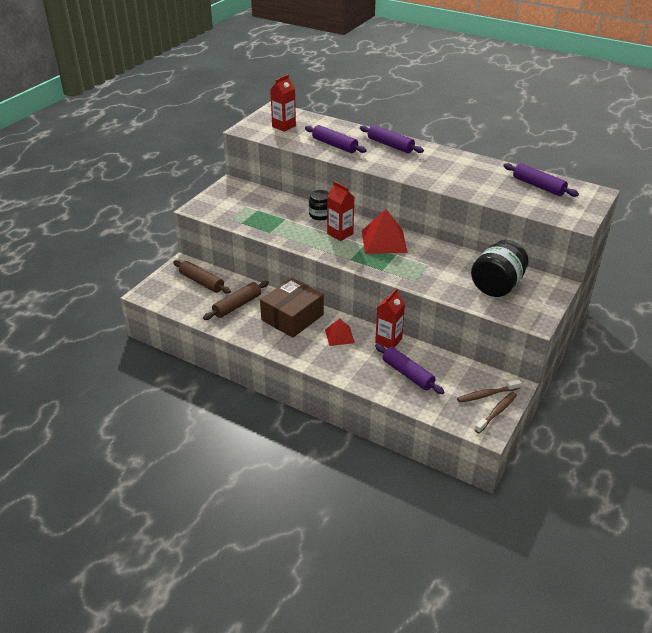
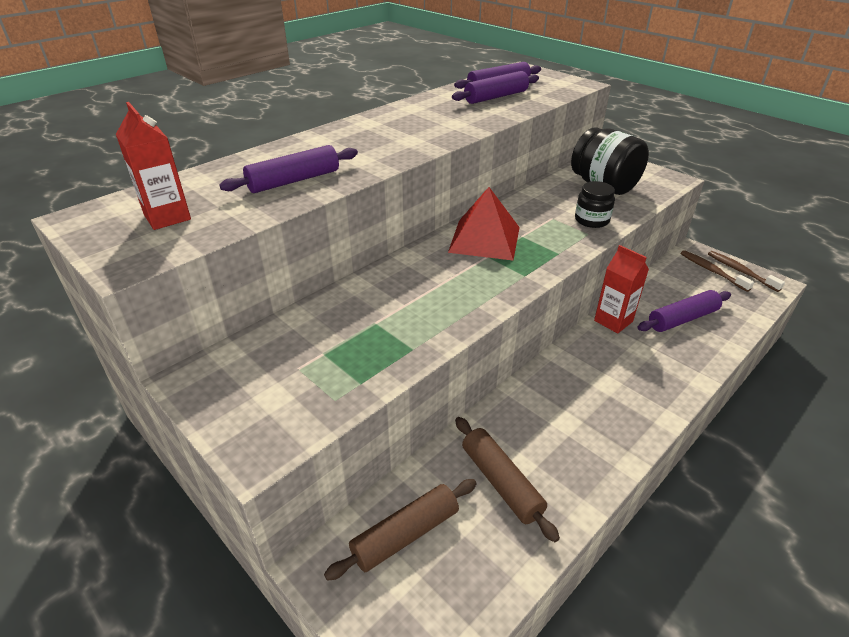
camera: 75 degrees left, 0 degrees up
(292, 317) = (548, 409): brown box -> none
(320, 215) = (383, 283): black jar -> black jar (591, 220)
(339, 336) = (601, 365): red pyramid -> none
(340, 234) = (450, 273): red carton -> none
(390, 145) = (333, 141): purple rolling pin -> purple rolling pin (496, 97)
(486, 395) = (711, 271): brown toothbrush -> brown toothbrush turned 150 degrees clockwise

